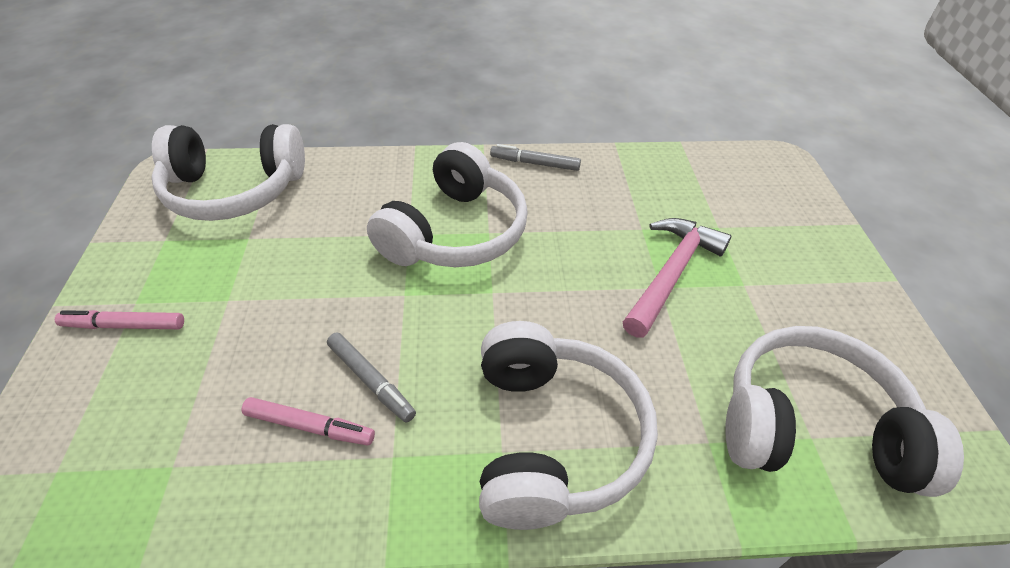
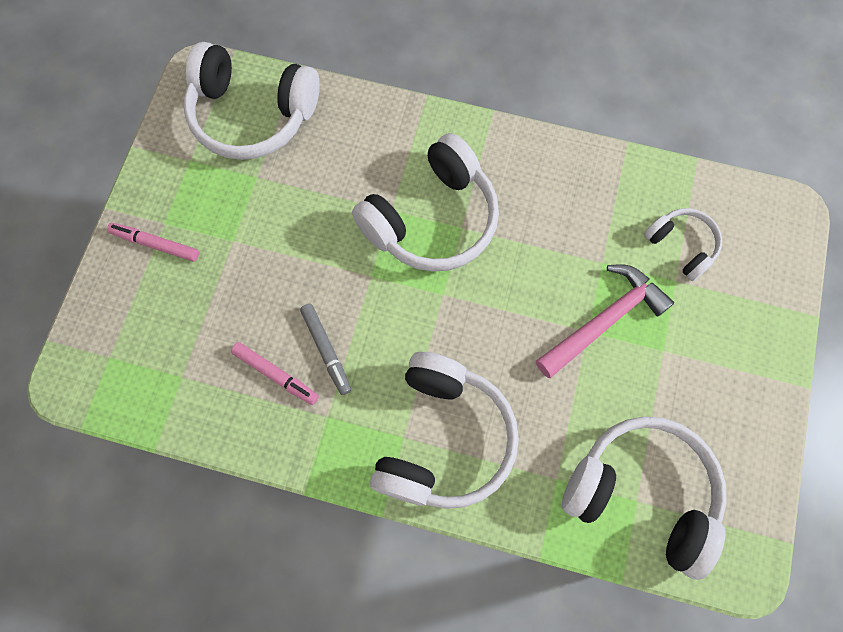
camera: 20 degrees right, 25 degrees up
(535, 163) = (534, 152): grey marker -> none
(706, 200) = (681, 246): none -> white headphones

